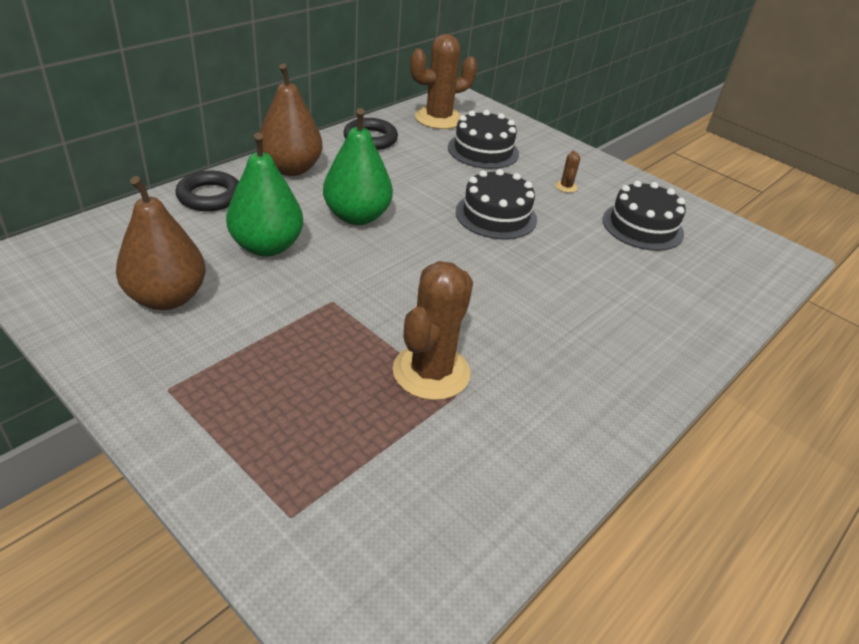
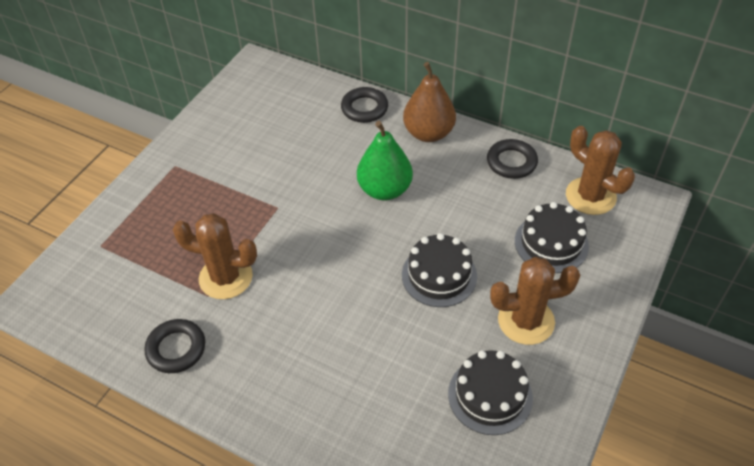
camera: 80 degrees right, 10 degrees up
(167, 298) = (248, 134): brown pear -> none
(267, 246) = (321, 156): green pear -> none
(538, 444) = (176, 349): none -> black ring
(566, 187) = (526, 321): brown cactus -> brown cactus, size x2.44

